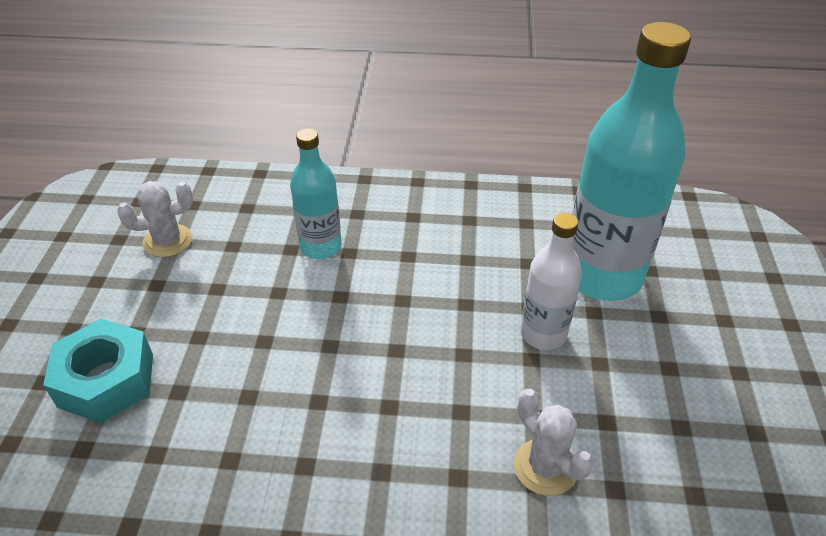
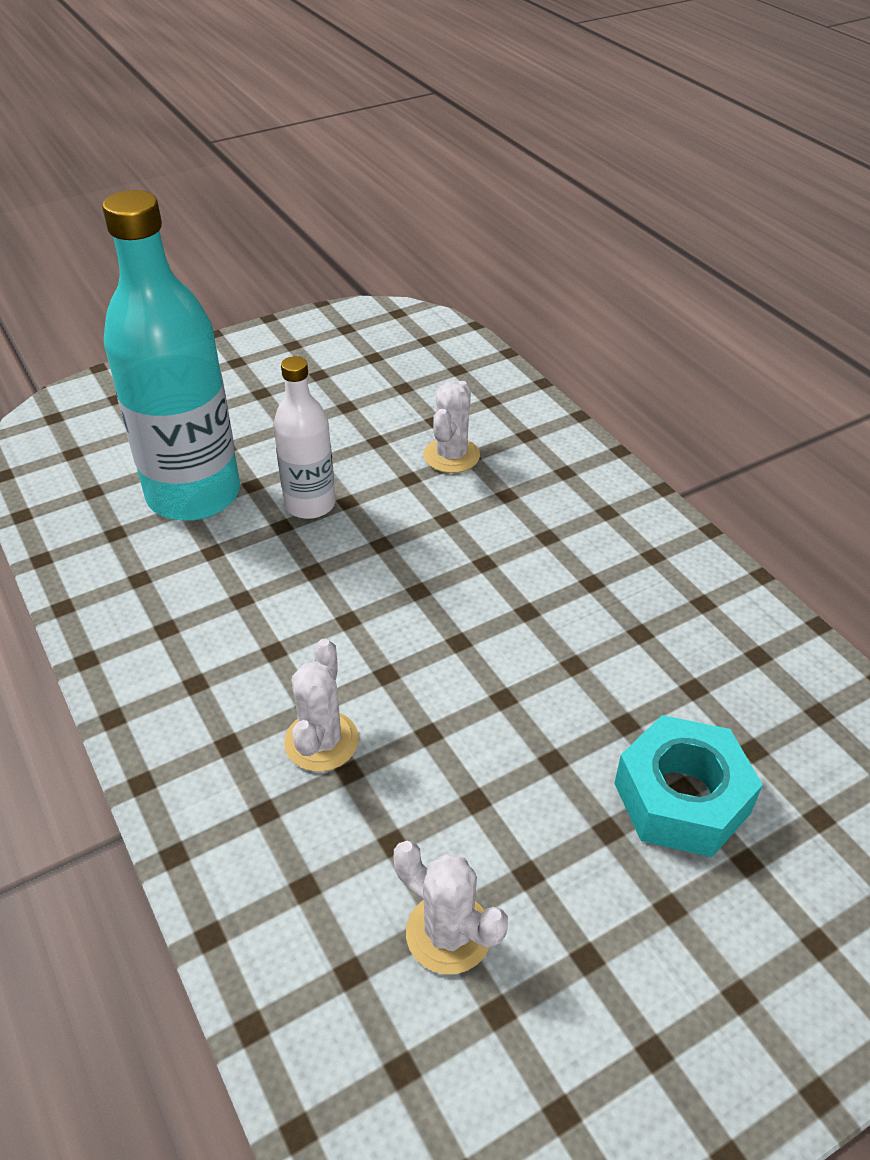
camera: 125 degrees left, 0 degrees up
(320, 247) = (321, 741): turquoise bottle -> white cactus

